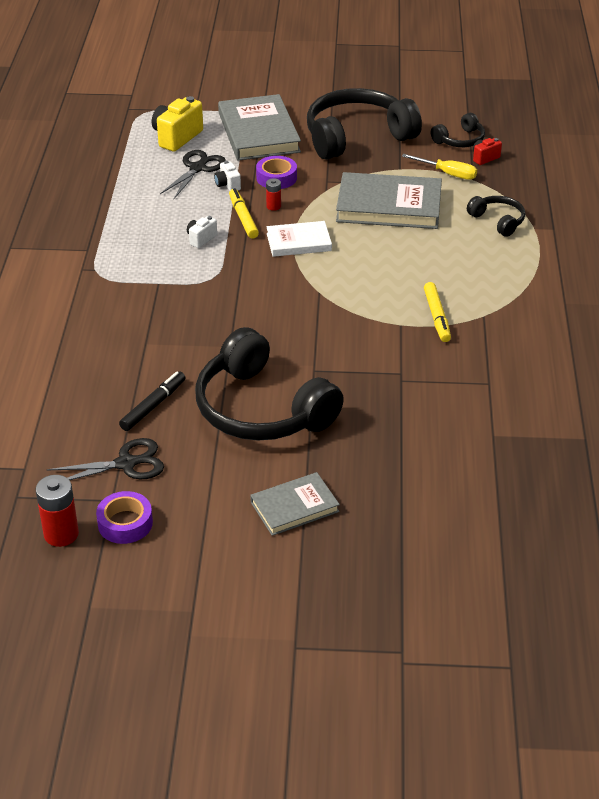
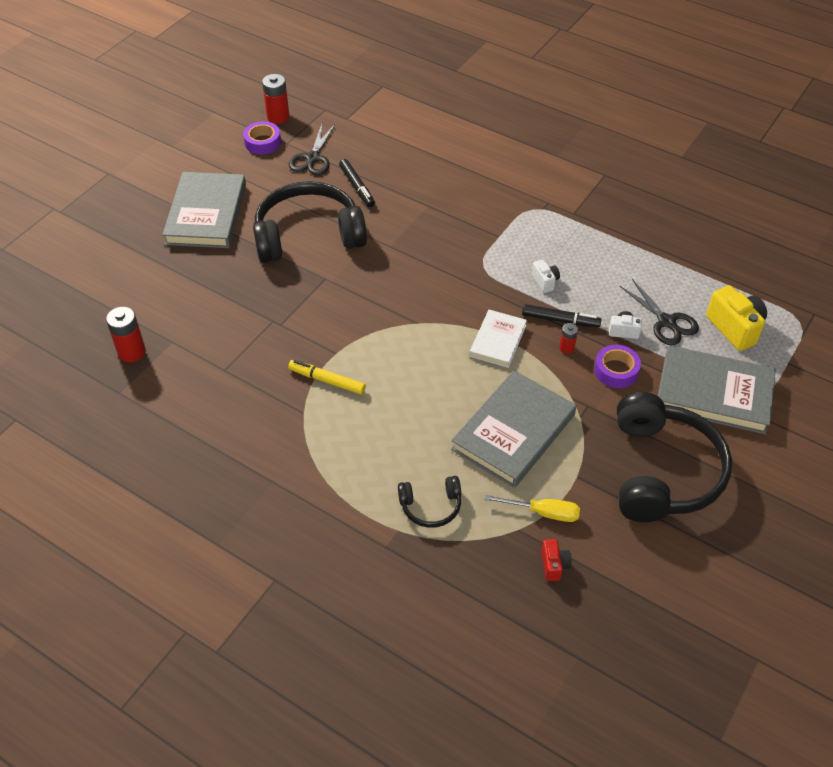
camera: 120 degrees right, 10 degrees up
(243, 218) = (560, 320): yellow marker -> black marker
(294, 507) = (206, 214): grey book -> grey book, size x1.74
(447, 173) = (543, 512): yellow screwdriver -> yellow screwdriver turned 135 degrees counterclockwise
(460, 140) = (605, 563): black headphones -> none
(534, 457) = (132, 352): none -> red battery

